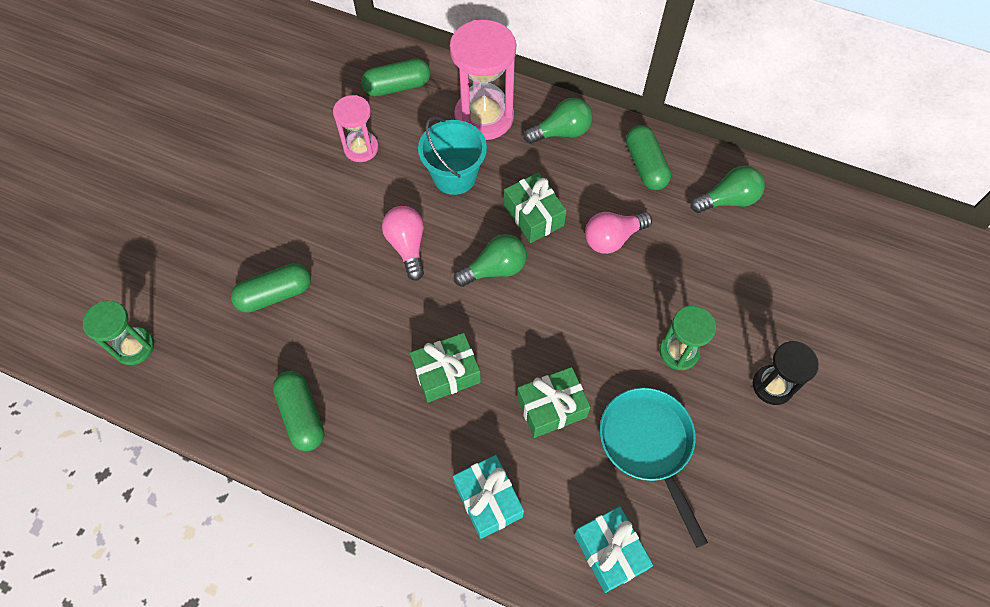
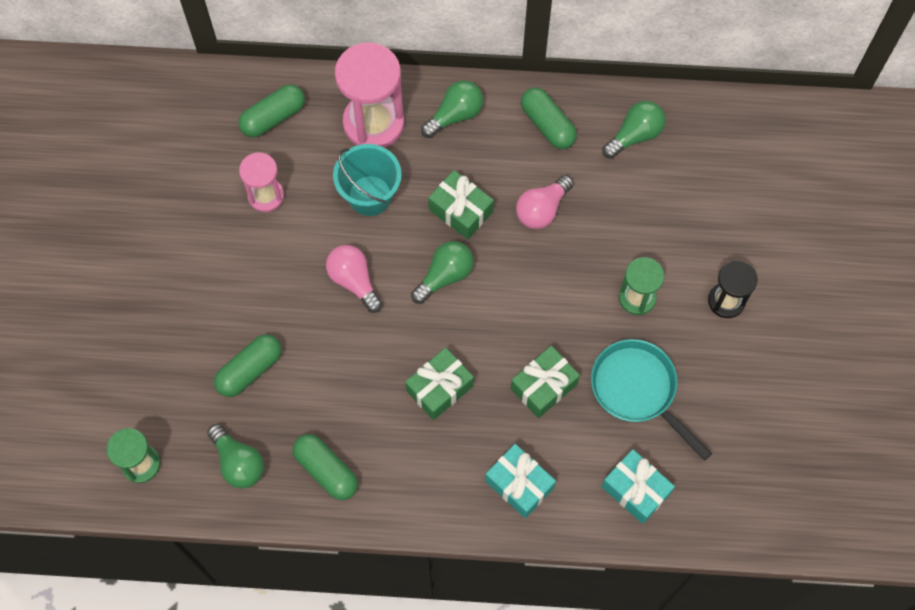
camera: 20 degrees left, 5 degrees up
(223, 377) = (238, 462): none -> green light bulb

